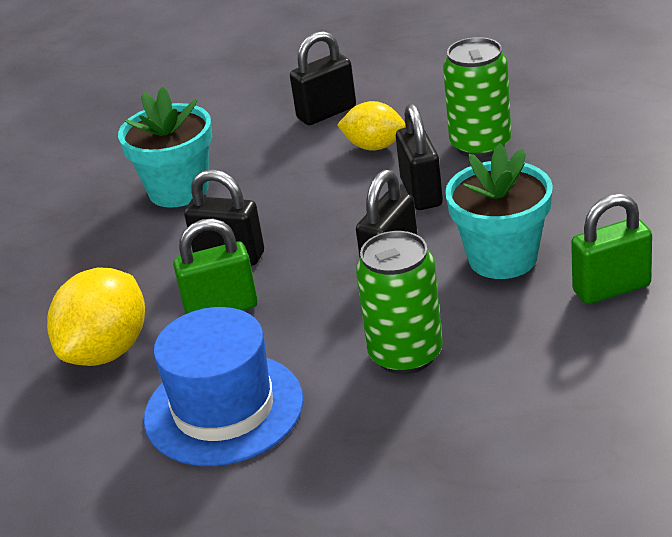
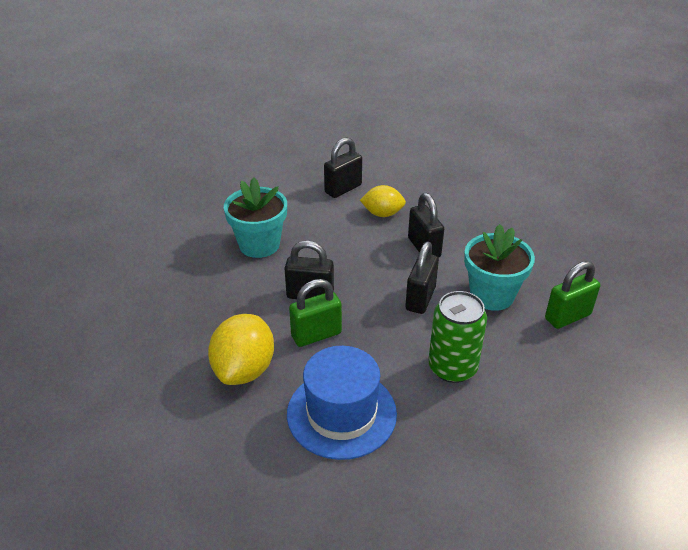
camera: 15 degrees left, 5 degrees up
(480, 144) = (450, 213): green can -> none

